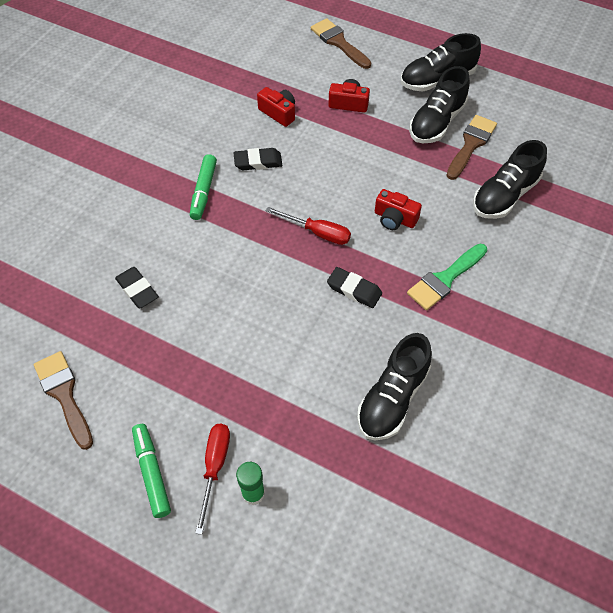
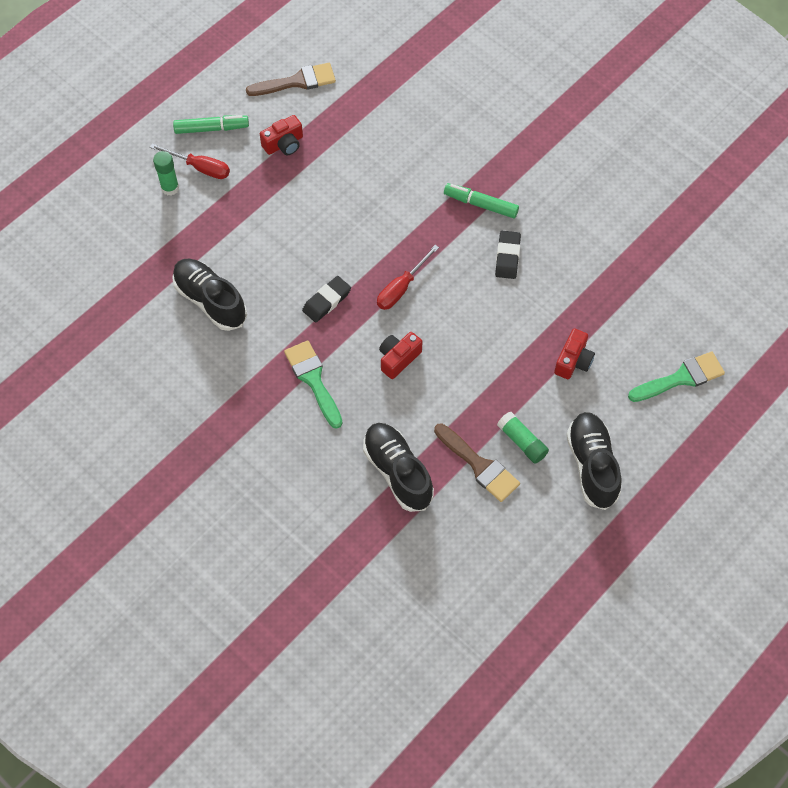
camera: 105 degrees right, 5 degrees up
(137, 290) = (381, 139): black eraser -> none
(278, 113) = (574, 290): red camera -> red camera (284, 144)
(338, 42) = (681, 378): brown brush -> green brush
(436, 122) = (522, 442): black shoe -> green glue stick

